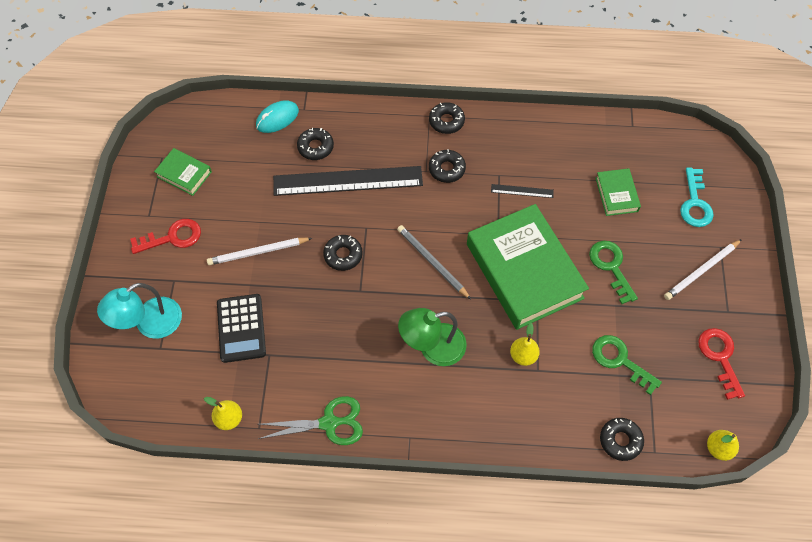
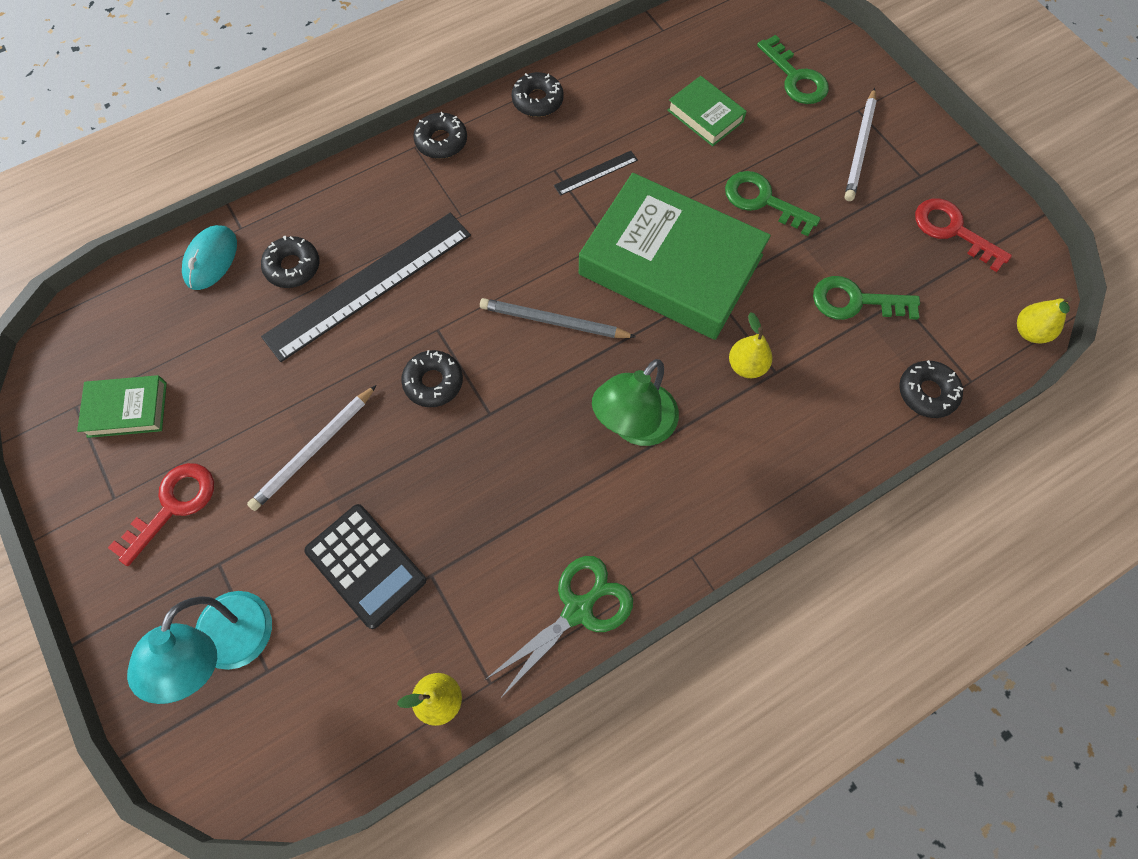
camera: 35 degrees left, 5 degrees up
(447, 169) = (485, 198): black donut -> black donut (537, 100)
(695, 203) = (795, 77): turquoise key -> green key

